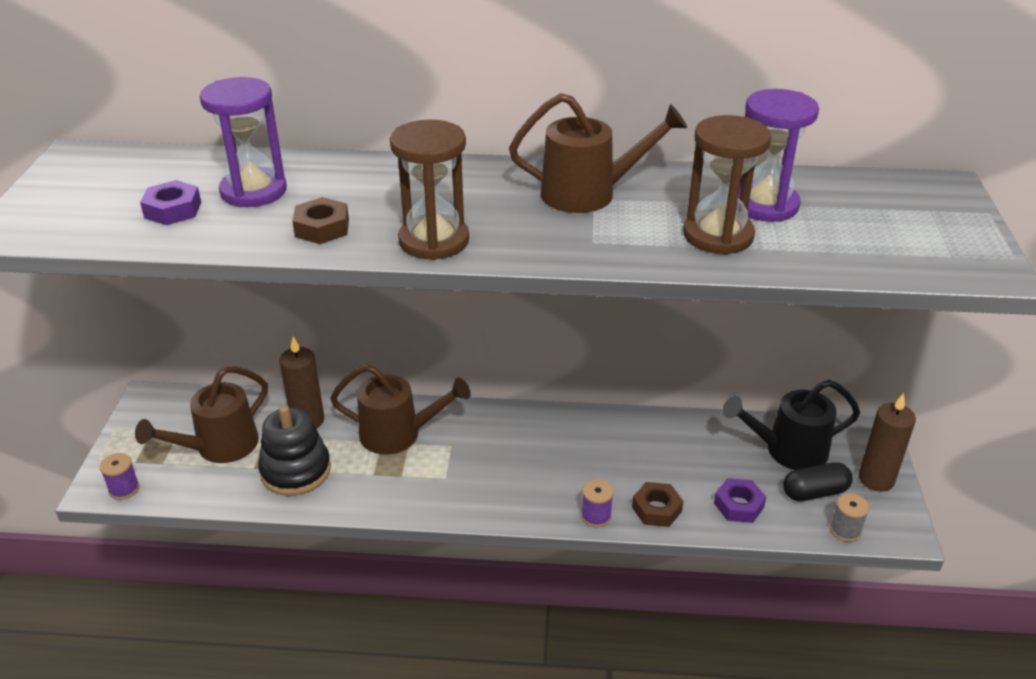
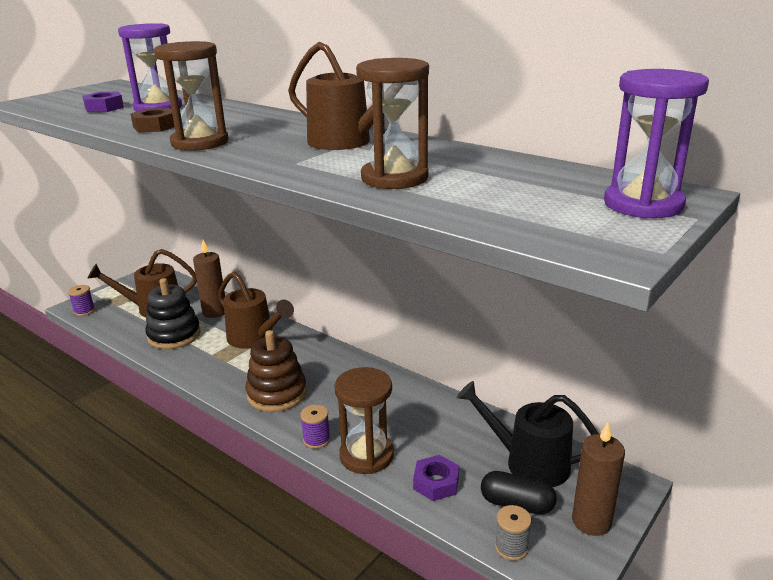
camera: 35 degrees right, 10 degrees down
(501, 487) = (277, 394): none -> brown stacking toy
(656, 509) = (366, 455): brown nut -> brown hourglass
(764, 205) = (472, 171): purple hourglass -> purple hourglass (643, 204)

